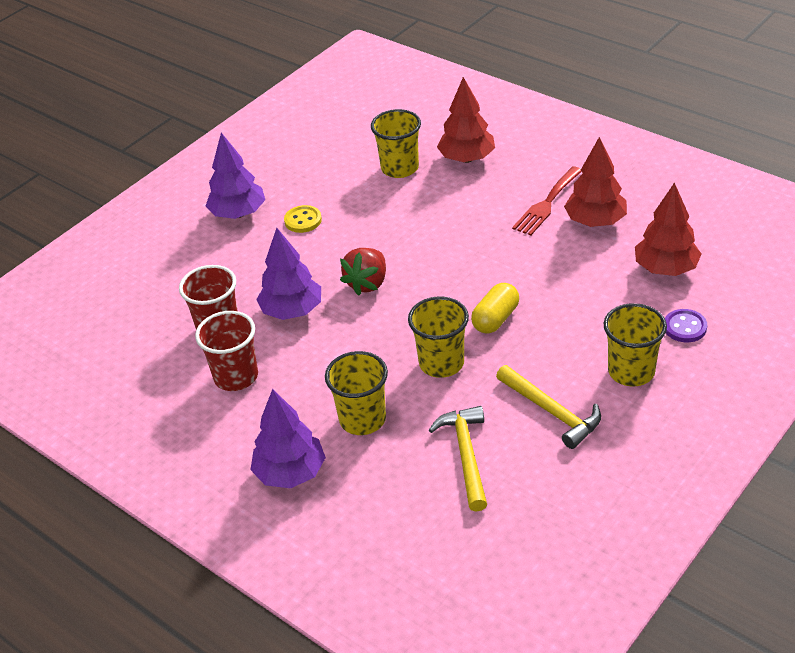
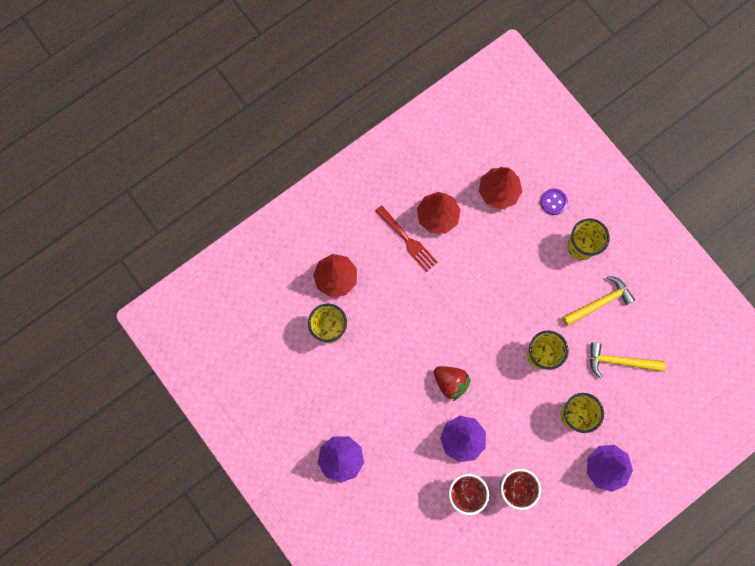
camera: 80 degrees left, 35 degrees up
(303, 220) = (366, 412): yellow button -> none
(495, 319) = (511, 310): yellow capsule -> none

